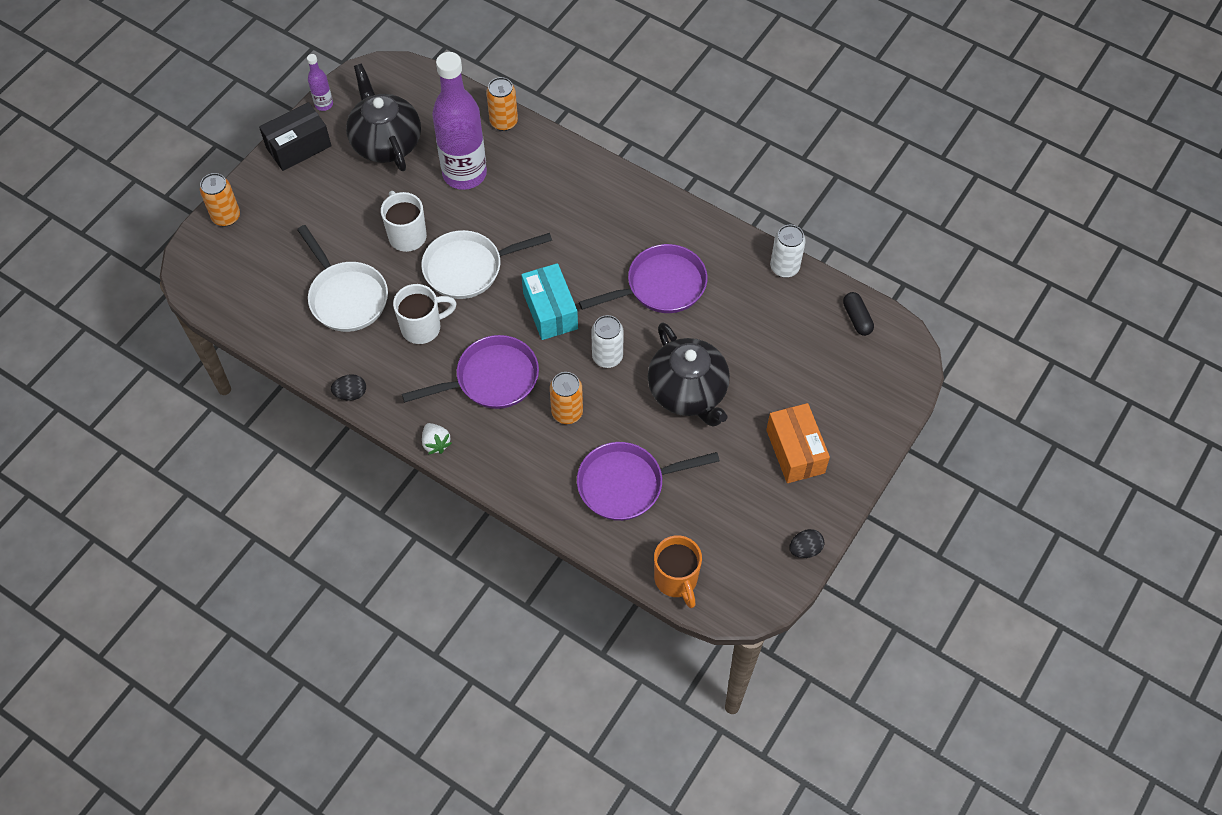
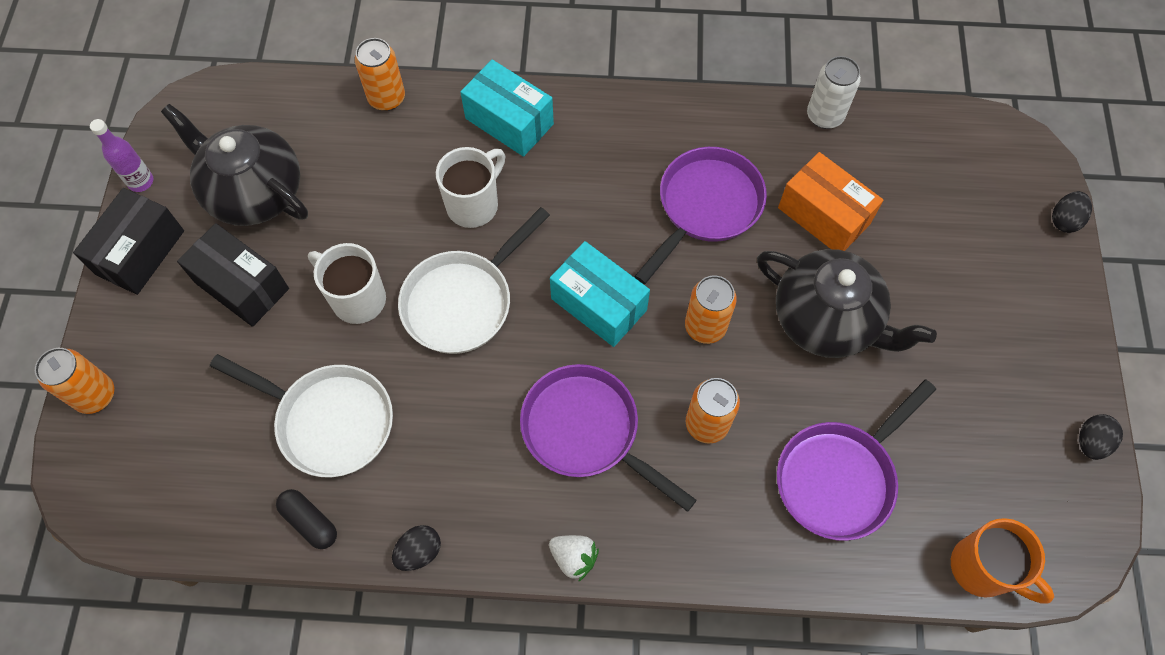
camera: 30 degrees left, 5 degrees up
(345, 195) = (242, 285): none -> black box
(423, 327) = (455, 409): white mug -> white mug (474, 204)
(464, 174) = (380, 184): purple bottle -> none
(491, 379) = (586, 431): purple pan -> purple pan turned 90 degrees counterclockwise
(571, 172) = (509, 121): none -> turquoise box
(607, 357) = (705, 326): white can -> orange can
(795, 451) = (993, 327): orange box -> orange box (824, 215)
(857, 318) = (942, 135): black capsule -> black capsule (310, 522)
(899, 412) = (1064, 220): none -> black egg

